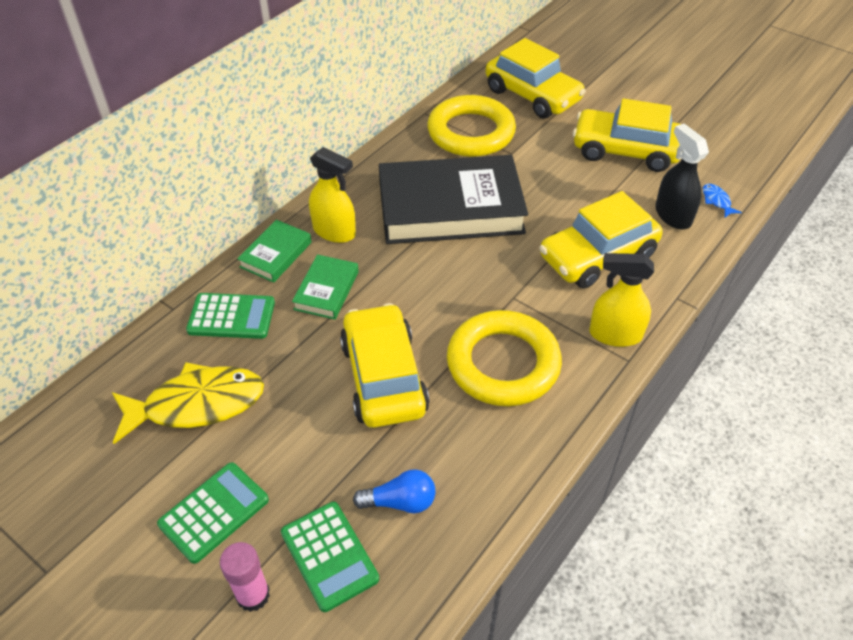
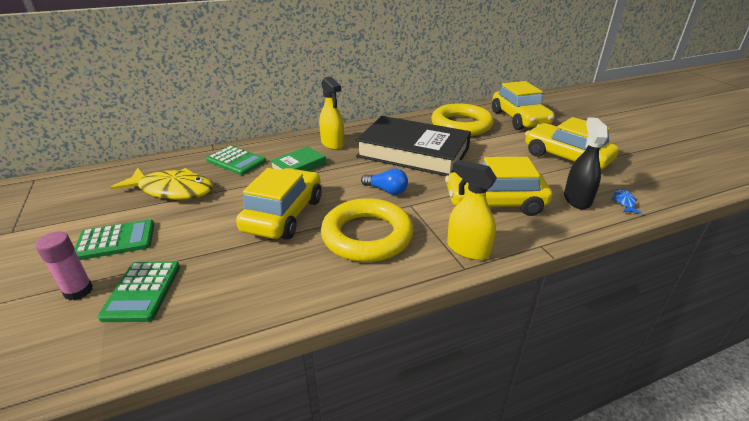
camera: 30 degrees right, 15 degrees down
(276, 254) = (290, 144): green book -> none
(400, 502) = (217, 282): blue light bulb -> blue light bulb (386, 190)

